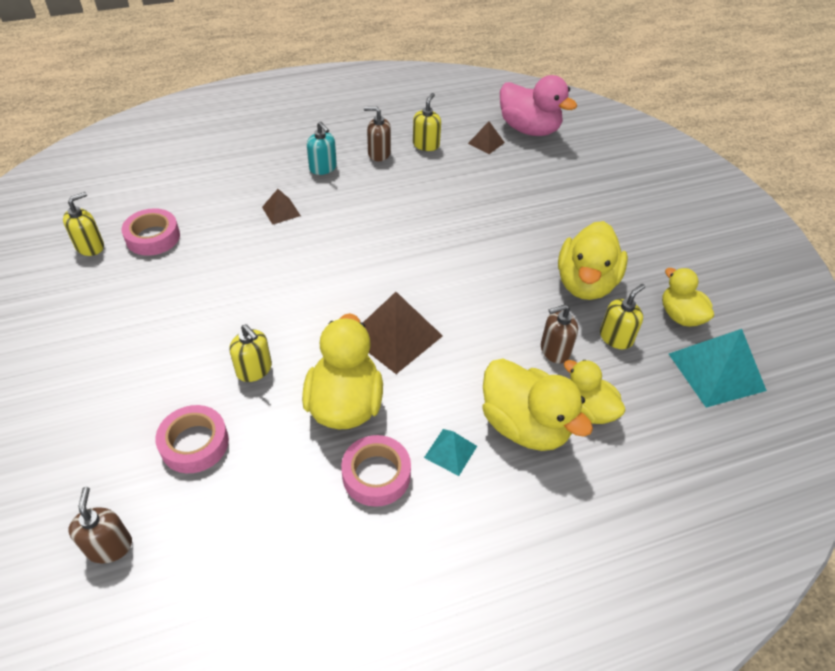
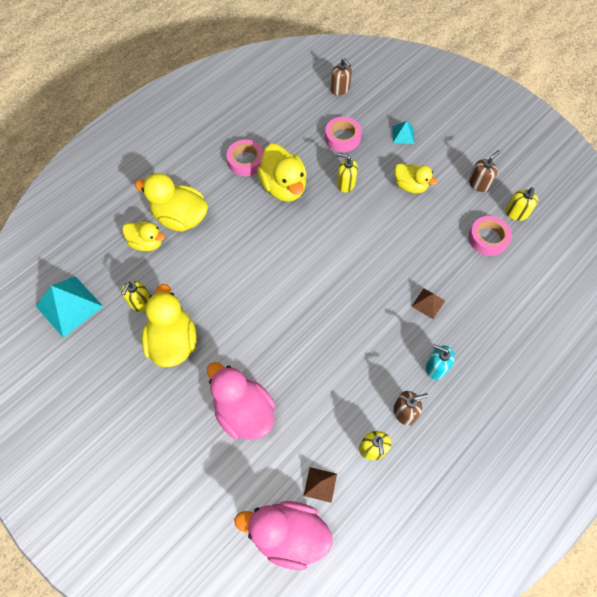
camera: 155 degrees right, 15 degrees up
(395, 336) = (281, 239): brown pyramid -> none
(450, 451) = (214, 187): turquoise pyramid -> turquoise pyramid (403, 135)
(530, 204) = (244, 412): none -> pink duck
(554, 350) = (178, 274): brown soap dispenser -> brown soap dispenser (479, 184)
(680, 316) = (98, 343): yellow duck -> yellow duck (410, 186)

